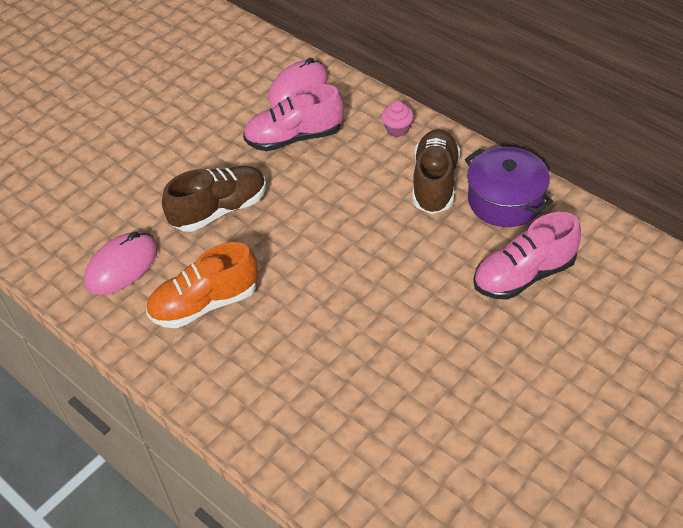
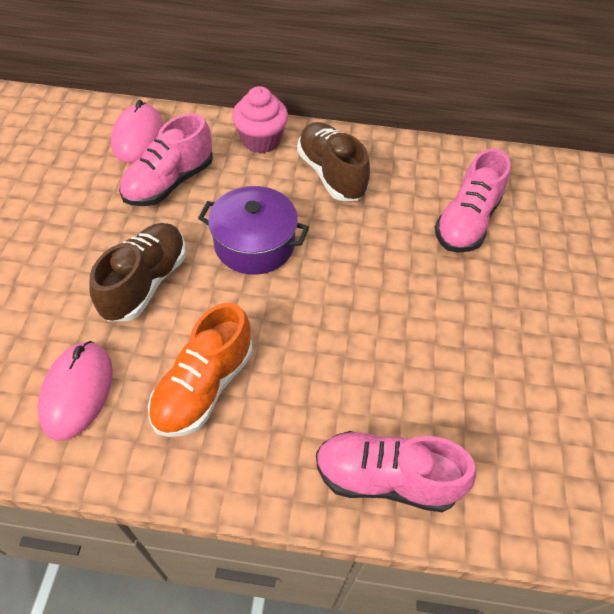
camera: 40 degrees left, 5 degrees up
(282, 431) = (386, 478): none -> pink shoe
(397, 129) = (261, 140): pink cupcake -> pink cupcake, size x1.68
(505, 200) = (400, 166): purple pot -> purple pot (254, 244)

